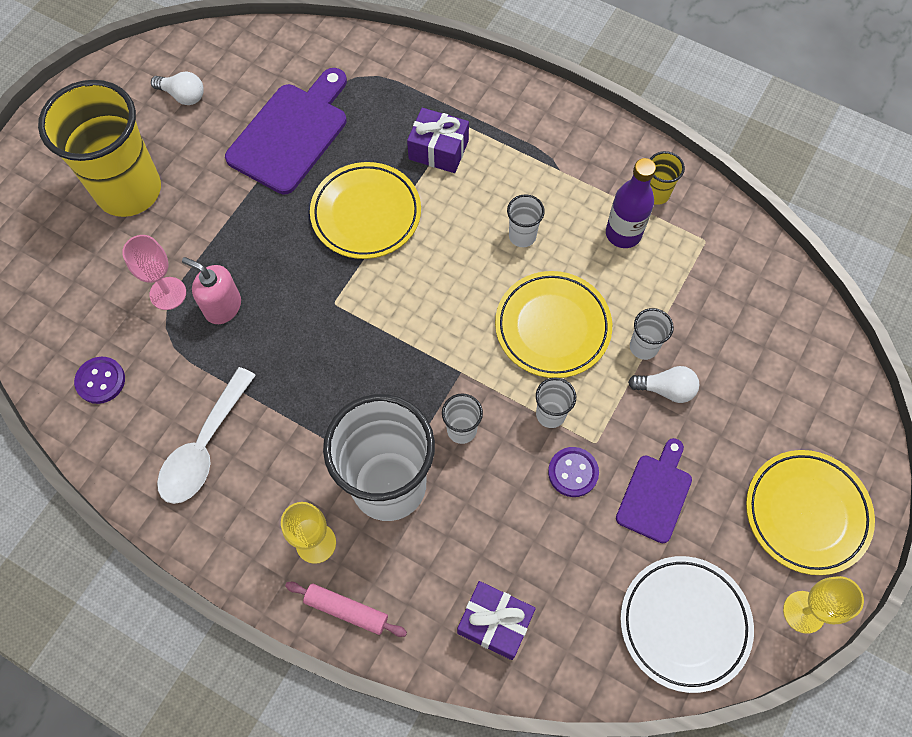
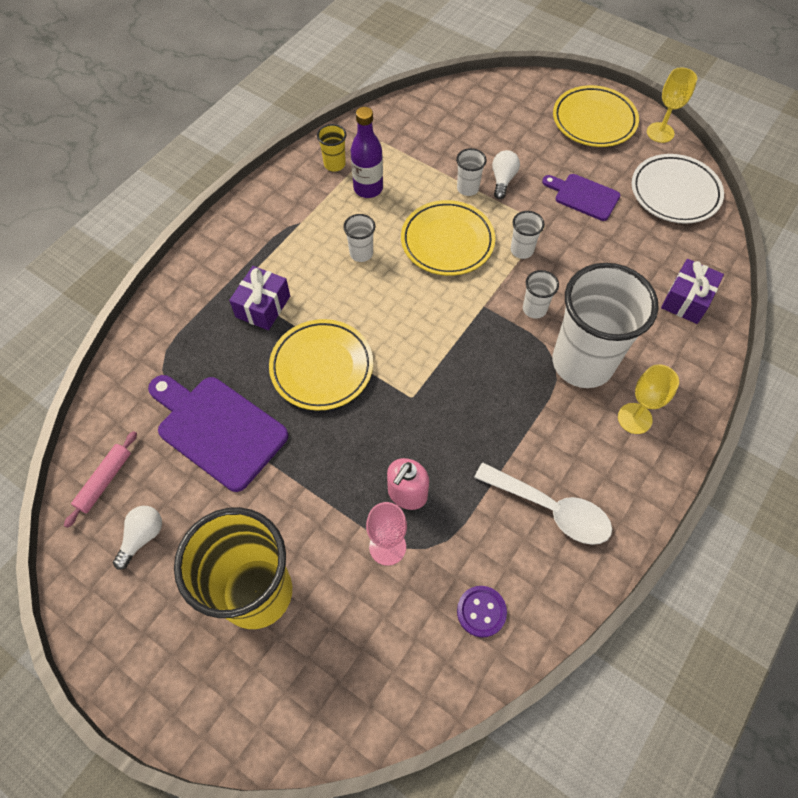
camera: 85 degrees left, 5 degrees down
(346, 610) = (687, 397): pink rolling pin -> pink rolling pin (104, 481)
(573, 472) = (568, 241): purple button -> none

